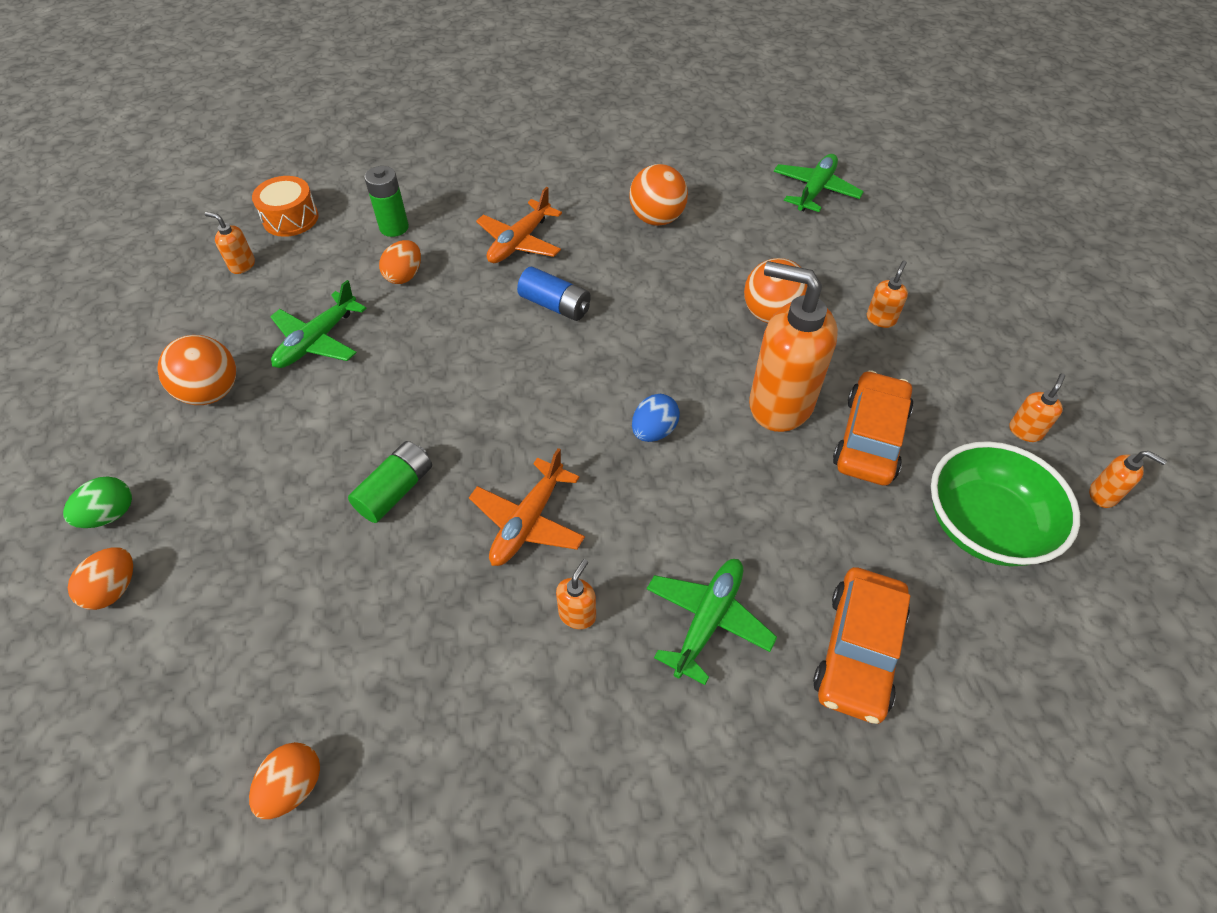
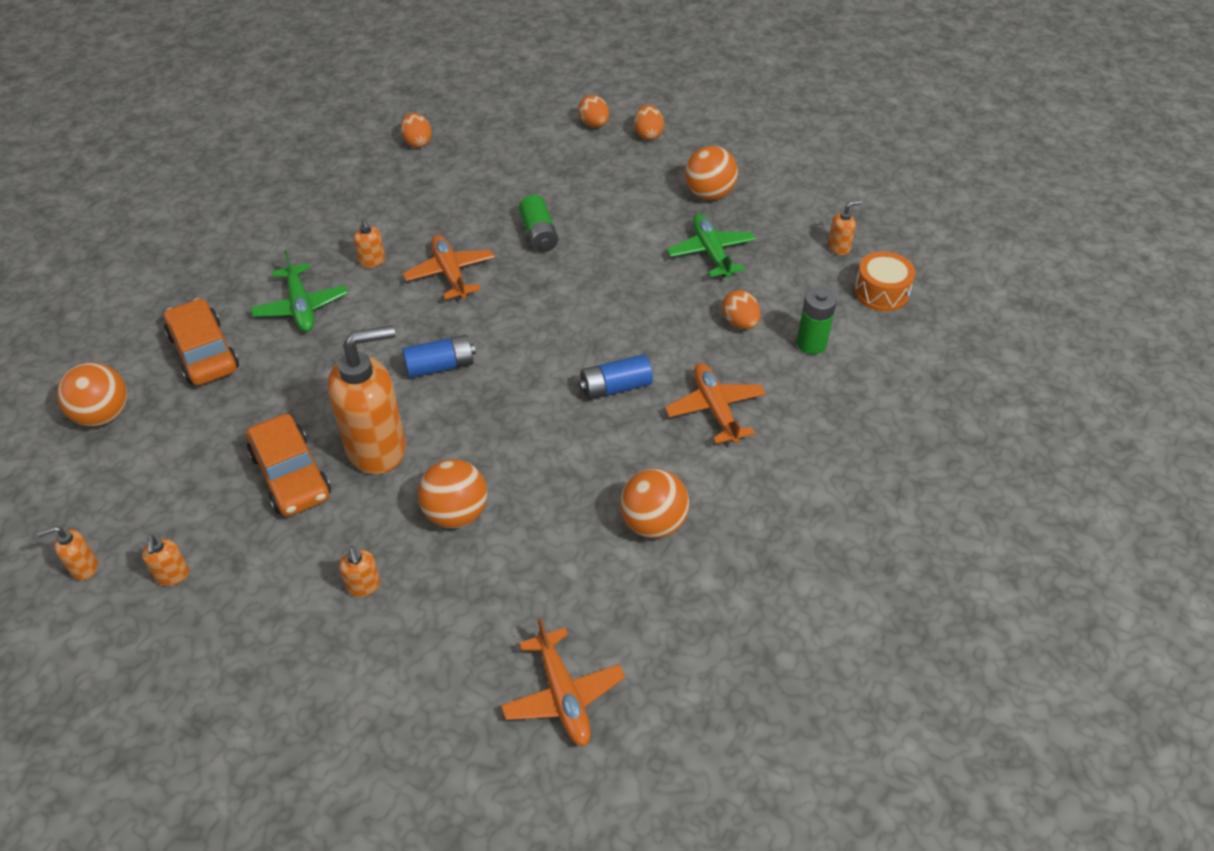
camera: 130 degrees right, 5 degrees down
(110, 514) = (648, 134): green egg -> orange egg
(654, 431) = (440, 366): blue egg -> blue battery
(815, 190) = (563, 695): green plane -> orange plane
(984, 526) = (167, 476): green bowl -> none
(1018, 658) = (103, 415): none -> orange ball

